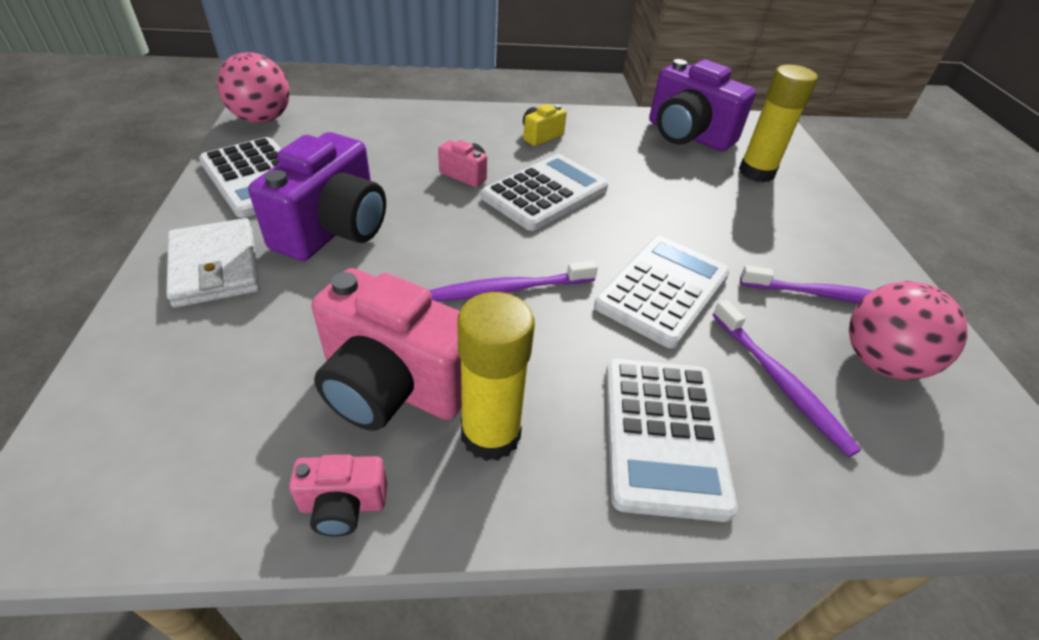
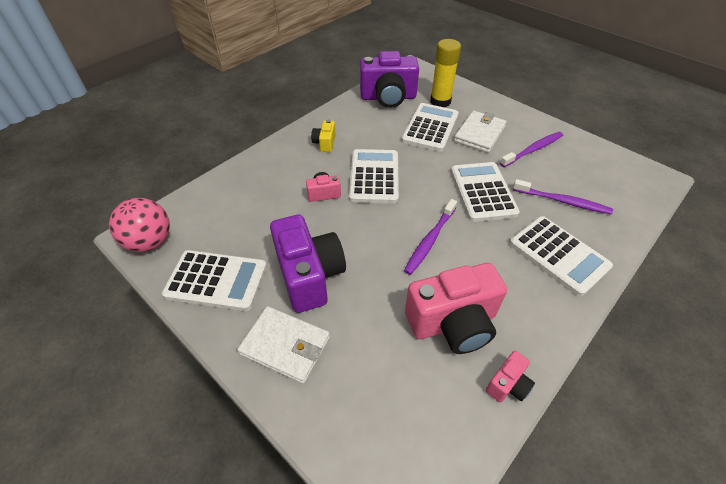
camera: 40 degrees left, 5 degrees up
(490, 434) = (512, 308): yellow glue stick -> none
(696, 189) = (430, 128): none -> white calculator
(762, 232) = (479, 134): none -> white wallet
(880, 362) = (577, 167): pink ball -> none

